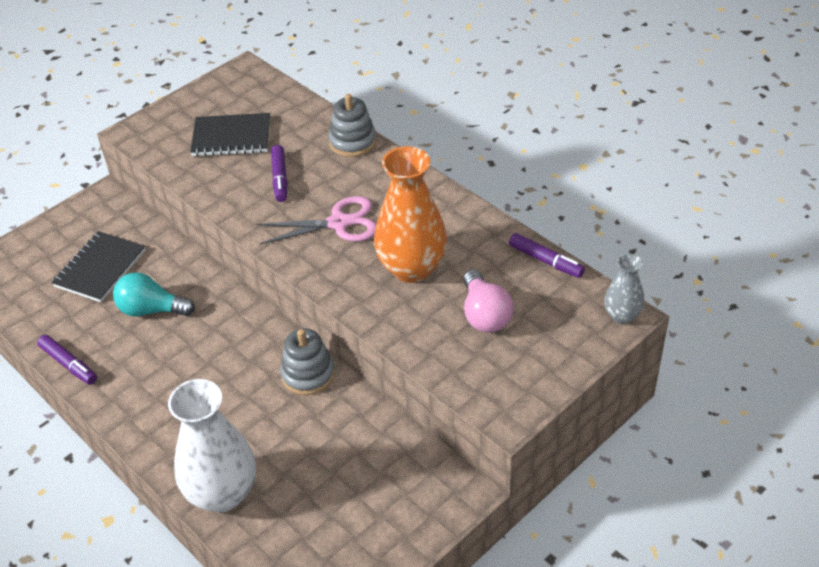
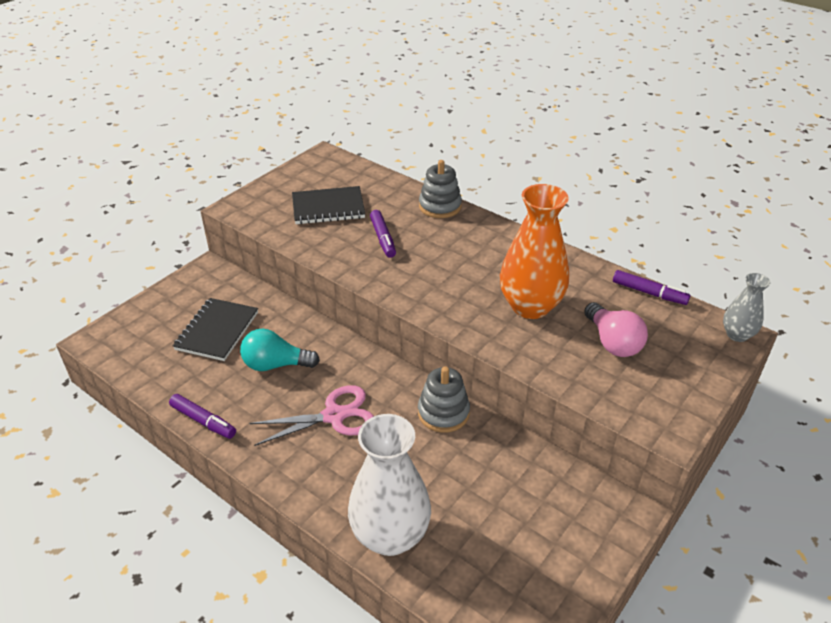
camera: 10 degrees left, 5 degrees down
(339, 223) = (449, 272): pink scissors -> pink scissors (334, 416)

